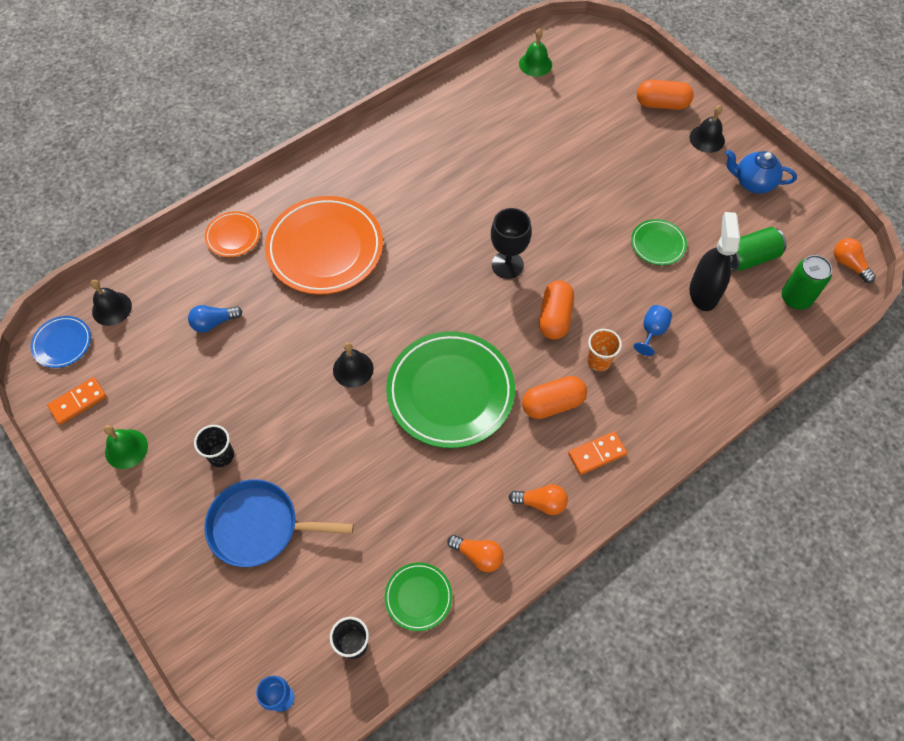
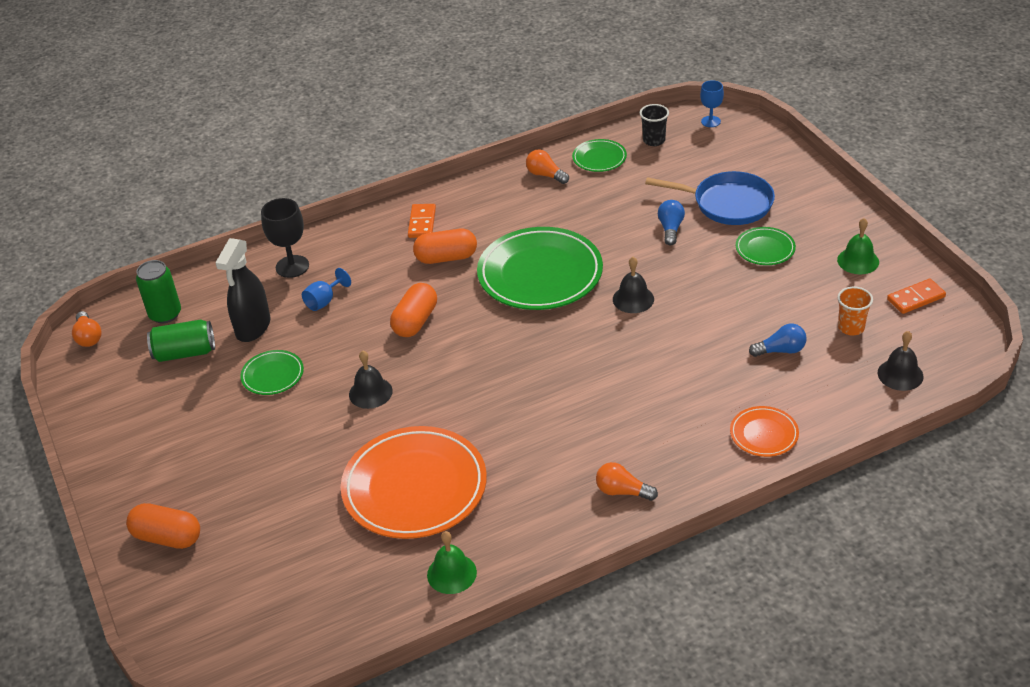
camera: 165 degrees left, 20 degrees down
(62, 343) = (948, 348): blue plate -> none
(221, 455) = (765, 249): black cup -> green plate
(322, 476) = (670, 229): none -> blue light bulb
(325, 249) = (652, 409): orange plate -> orange plate (414, 487)
(507, 265) = (446, 372): black goblet -> black goblet (292, 266)
(535, 64) = (309, 623): green bell -> green bell (451, 573)
(541, 503) = (483, 199): orange light bulb -> orange light bulb (622, 491)
(597, 454) = (422, 223): orange domino -> orange domino turned 75 degrees counterclockwise
(599, 361) = (388, 284): orange cup -> orange cup (851, 327)
(707, 139) = (141, 484): black bell -> black bell (370, 392)
(753, 182) = (124, 426): blue teapot -> none

